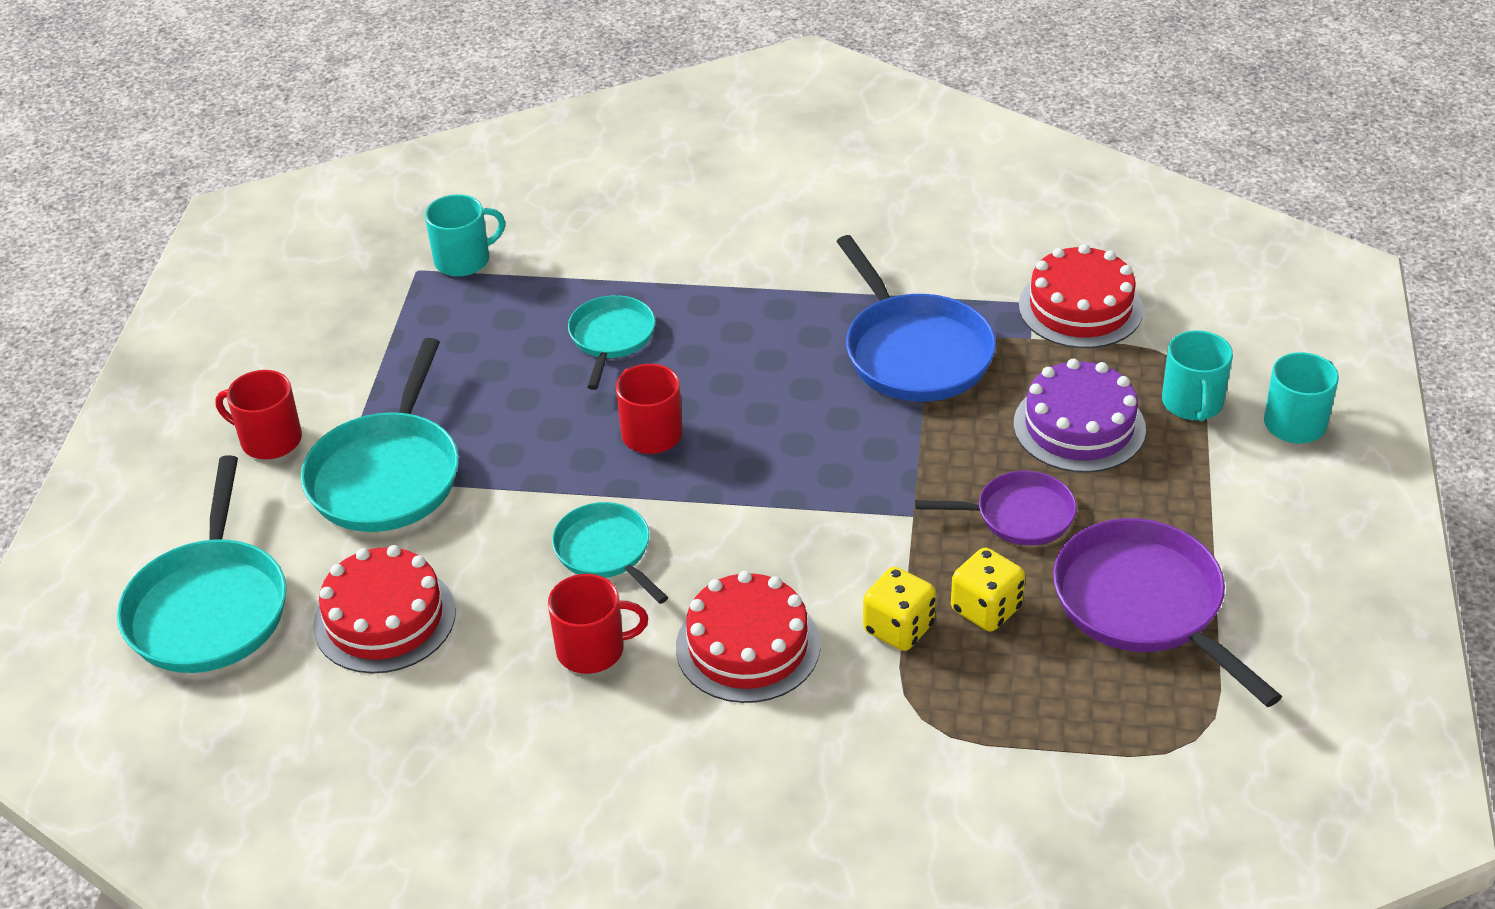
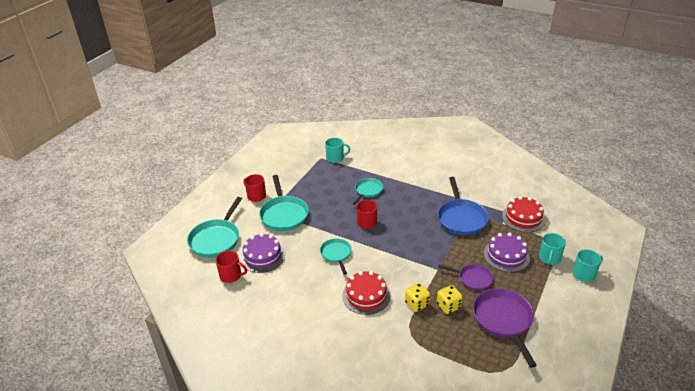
camera: 20 degrees right, 5 degrees down
(384, 618) = (262, 256): red cake -> purple cake
(387, 475) = (283, 214): turquoise pan -> turquoise pan turned 45 degrees counterclockwise
(593, 649) = (318, 283): red mug -> red mug (231, 275)

